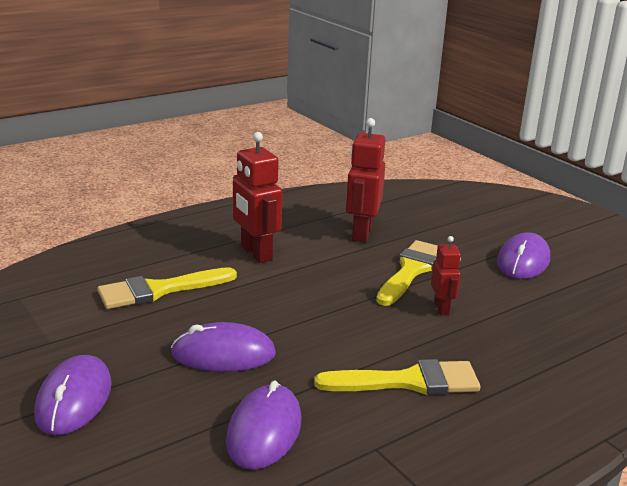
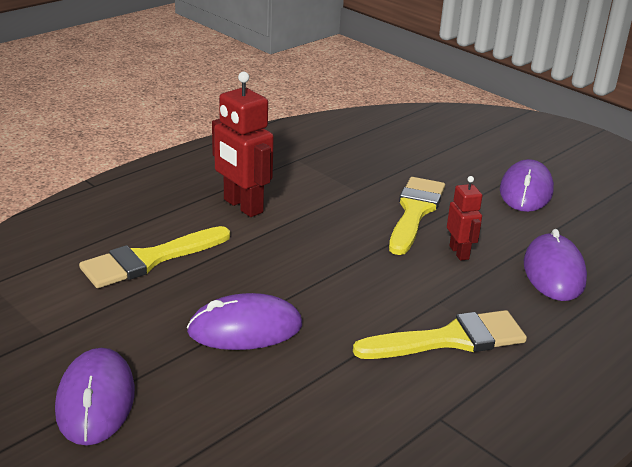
camera: 10 degrees left, 5 degrees up
(264, 431) = (317, 412): purple mouse -> purple mouse (554, 272)
(361, 233) = (349, 173): red robot -> none

